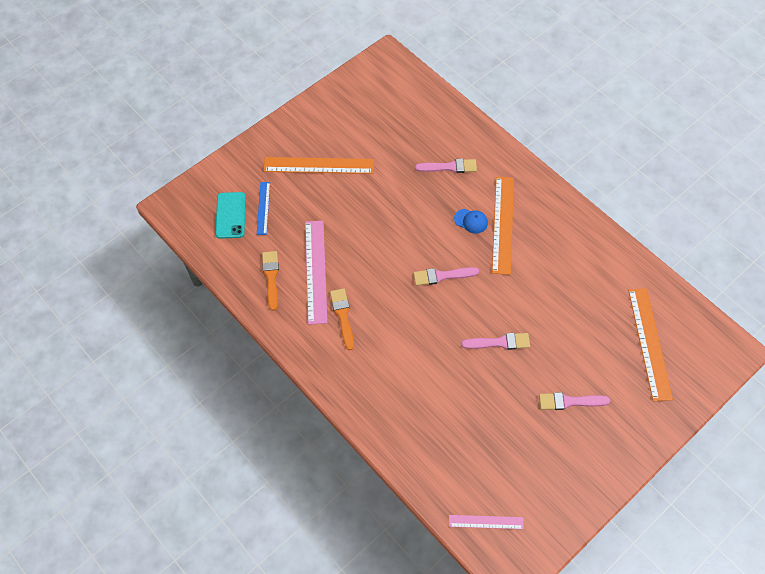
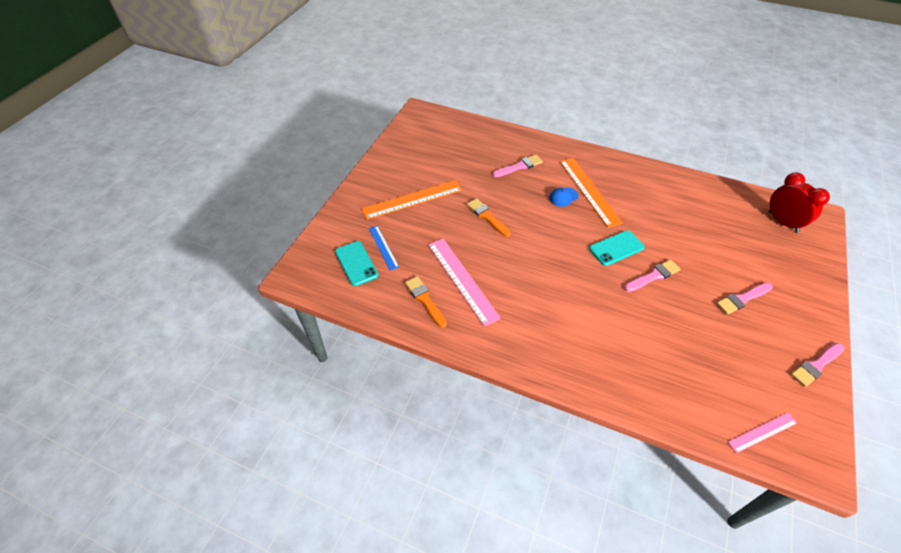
camera: 25 degrees left, 10 degrees down
(343, 316) = (510, 307): orange brush -> orange brush (487, 217)
(442, 276) = (570, 244): pink brush -> pink brush (816, 365)
(471, 221) = (563, 197): blue cap -> blue cap turned 150 degrees clockwise
(484, 299) = (616, 248): none -> turquoise phone
(649, 343) = (760, 232): orange ruler -> none
(684, 342) = (783, 222): none -> red clock

